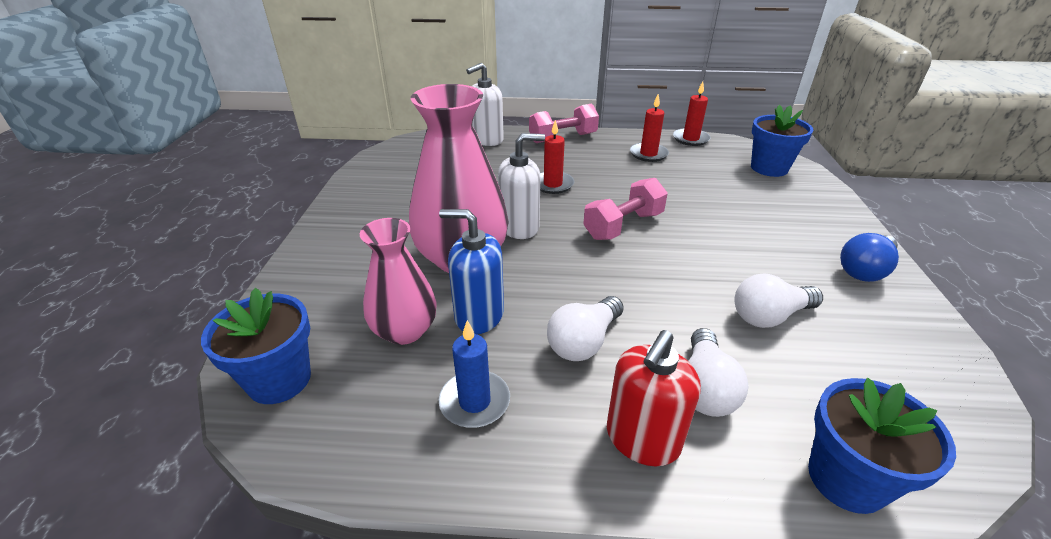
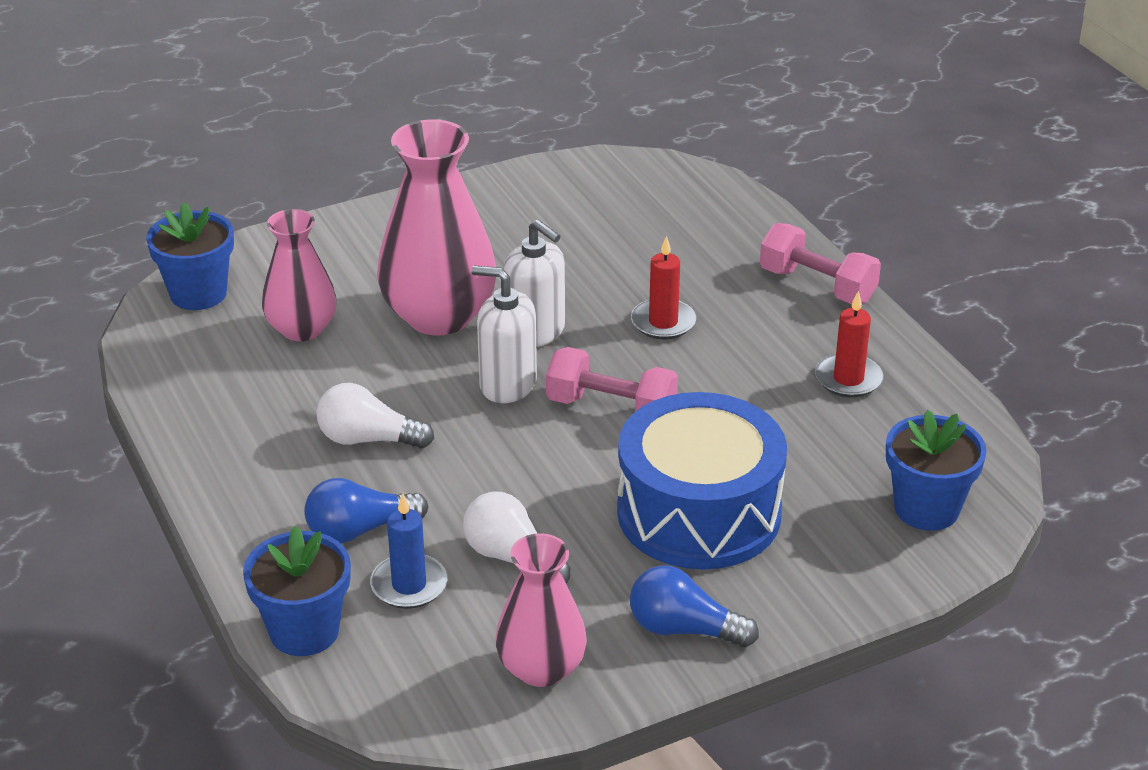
camera: 60 degrees right, 0 degrees up
(475, 401) = (247, 402): blue candle -> blue candle (409, 585)
(479, 315) = (356, 362): blue soap dispenser -> none
(487, 140) = (737, 224): white soap dispenser -> white soap dispenser (507, 384)
(642, 439) = (270, 506): red soap dispenser -> none
(690, 139) = (956, 408): red candle -> none
(705, 388) = (360, 530): white light bulb -> blue light bulb
(746, 229) = (699, 512): none -> blue drum
(906, 344) = (541, 668): none -> pink vase

